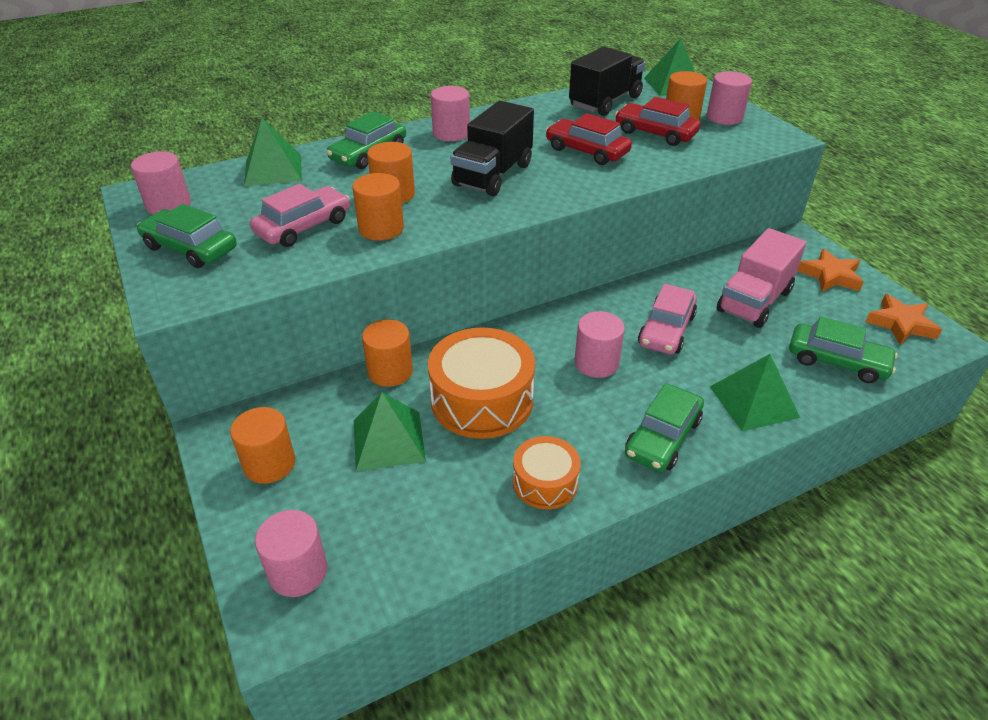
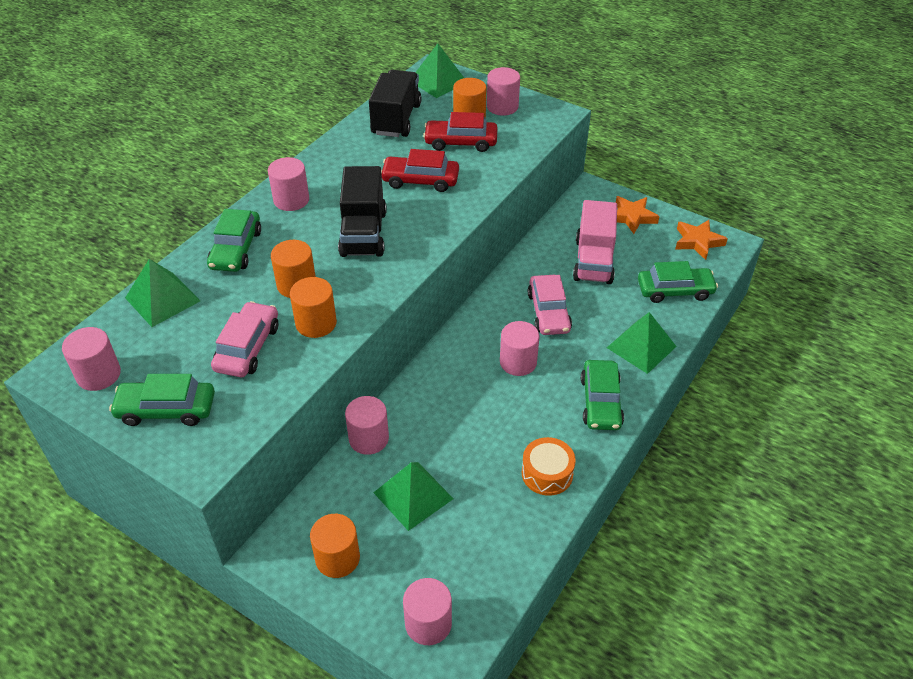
camera: 30 degrees left, 5 degrees up
(390, 371) = (368, 438): orange cylinder -> pink cylinder
(482, 400) = (457, 430): orange drum -> none

